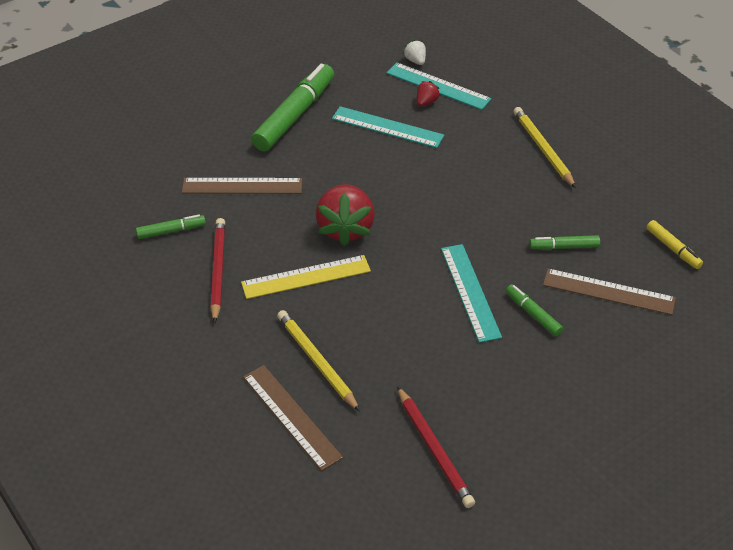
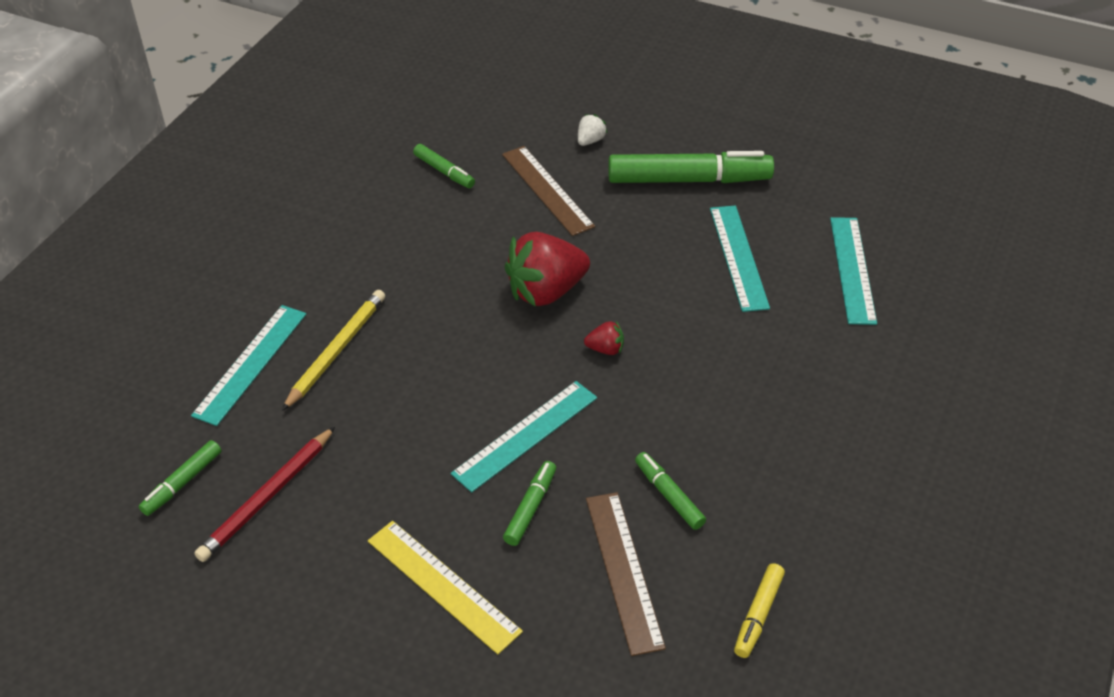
camera: 60 degrees right, 0 degrees up
(218, 271) = (413, 226): red pencil -> none
(291, 416) = (251, 363): brown ruler -> turquoise ruler
(306, 277) = (451, 292): yellow ruler -> yellow ruler (442, 585)
(387, 496) = (182, 483): none -> green marker
(415, 61) = (878, 233): white strawberry -> white strawberry (590, 141)
(426, 102) = (813, 271): red strawberry -> red strawberry (605, 349)
(543, 149) = (830, 408): yellow pencil -> none

